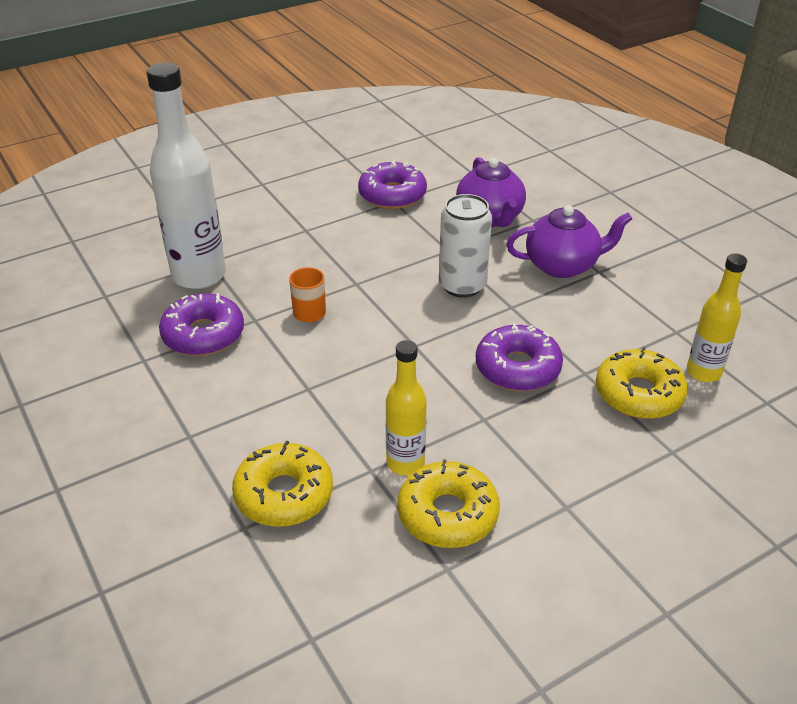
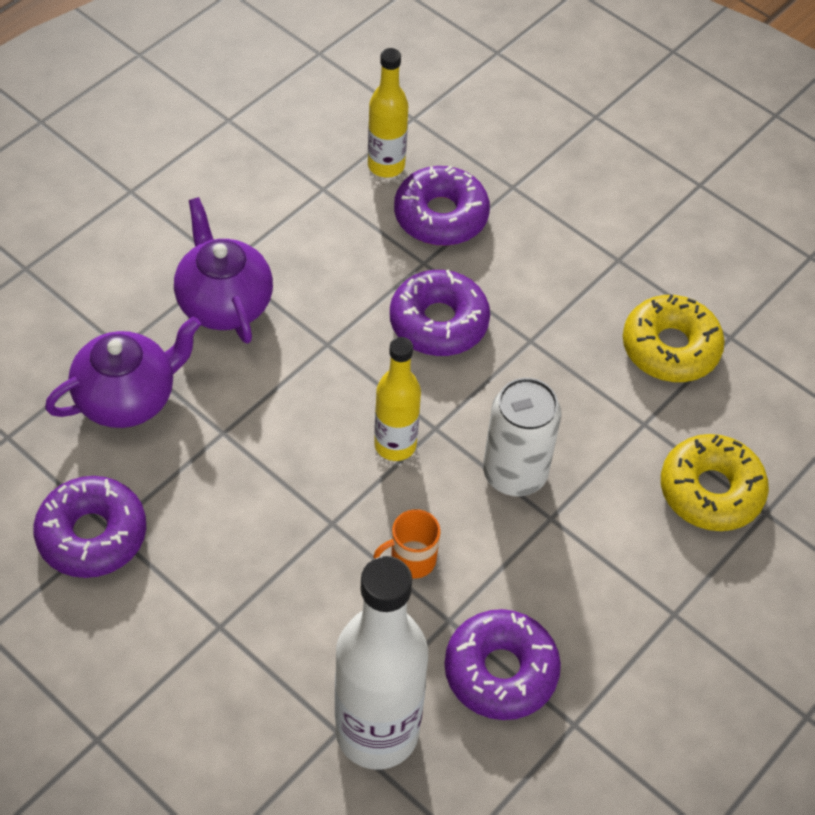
camera: 110 degrees left, 15 degrees up
(405, 463) = (622, 396): yellow bottle -> yellow bottle (395, 445)
(462, 286) = (300, 402): white can -> white can (515, 473)
(638, 394) = (441, 216): yellow donut -> purple donut

